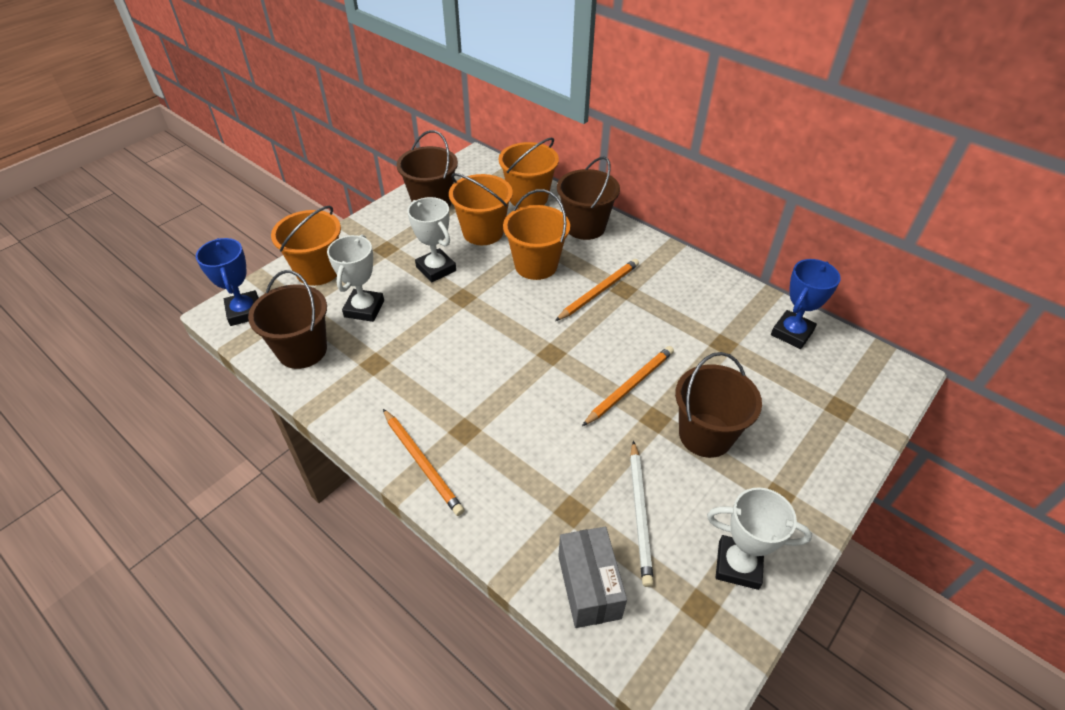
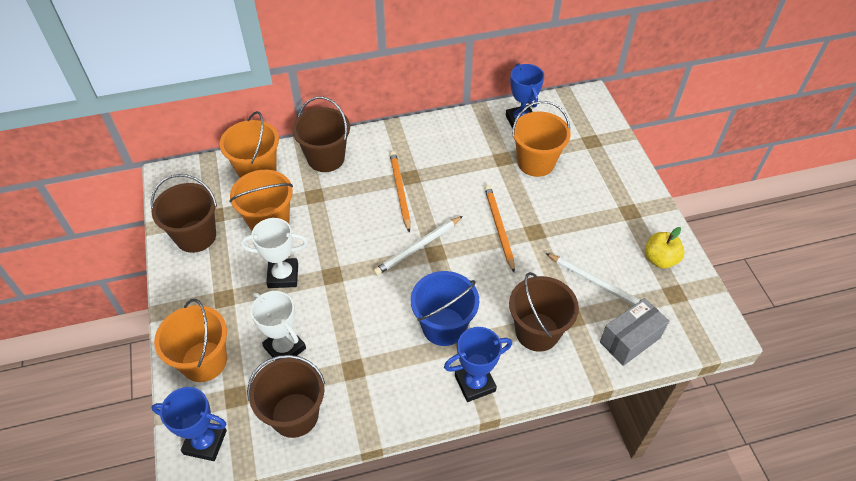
camera: 55 degrees left, 5 degrees up
(422, 463) = (475, 383): orange pencil -> blue trophy
(470, 404) = (444, 326): none -> blue bucket
(536, 265) = (339, 211): orange bucket -> orange bucket (536, 162)
(546, 337) = (418, 247): none -> white pencil
(589, 586) = (630, 340): grey box -> grey box turned 60 degrees counterclockwise
(705, 435) = (565, 215): brown bucket -> brown bucket (537, 332)
(738, 565) = (660, 259): white trophy -> yellow apple

